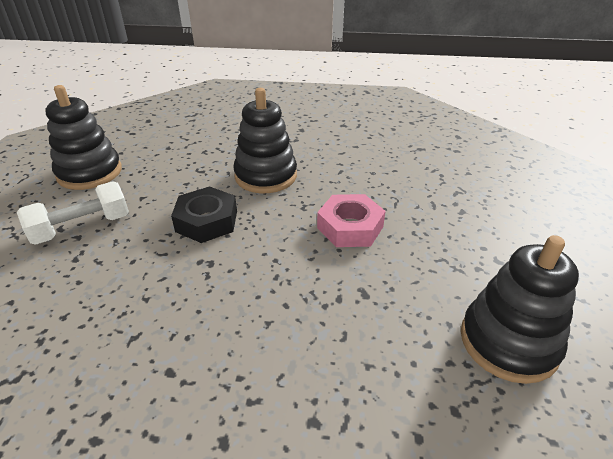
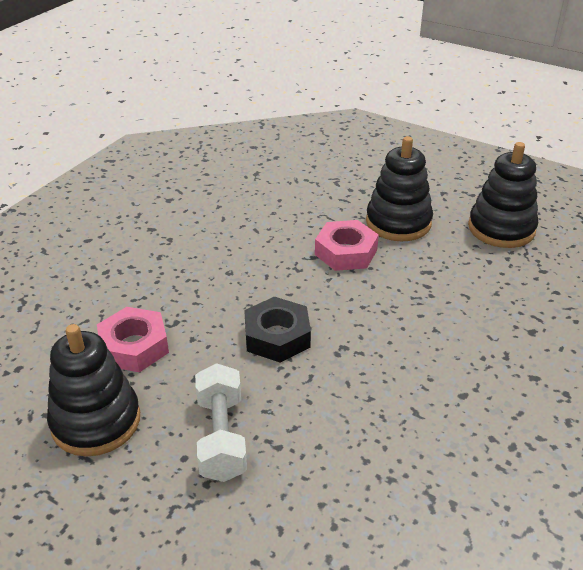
camera: 65 degrees left, 0 degrees up
(167, 163) = (134, 346): none -> pink nut
(266, 176) = (226, 278): black stacking toy -> black stacking toy (398, 222)

